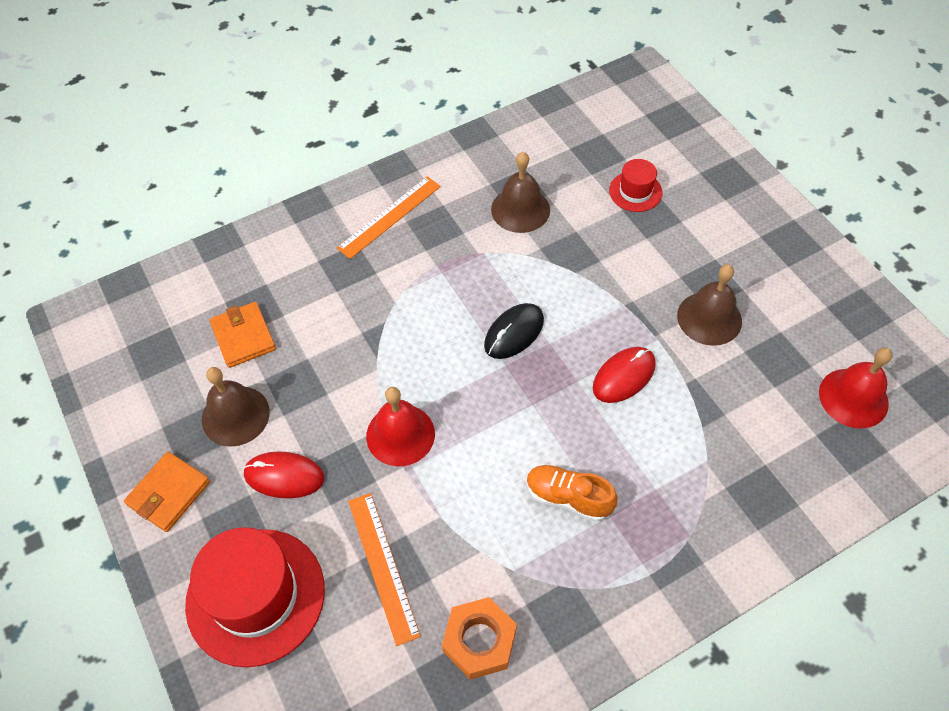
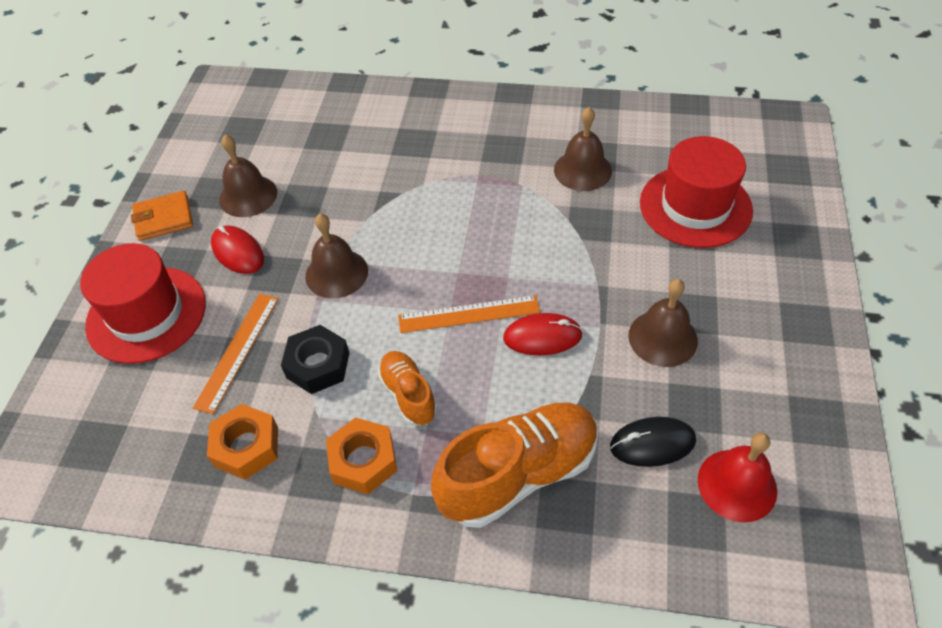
camera: 40 degrees right, 5 degrees down
(243, 337) = (302, 150): orange wallet -> none
(389, 217) = (477, 125): orange ruler -> orange ruler (469, 314)
(400, 434) = (336, 273): red bell -> brown bell
(468, 527) = (318, 365): none -> black nut
(514, 333) = (488, 254): black mouse -> black mouse (652, 443)
(586, 578) = (363, 461): none -> orange nut
(635, 191) = (695, 206): red hat -> red hat, size x2.02
(709, 499) = (518, 474): none -> orange shoe

